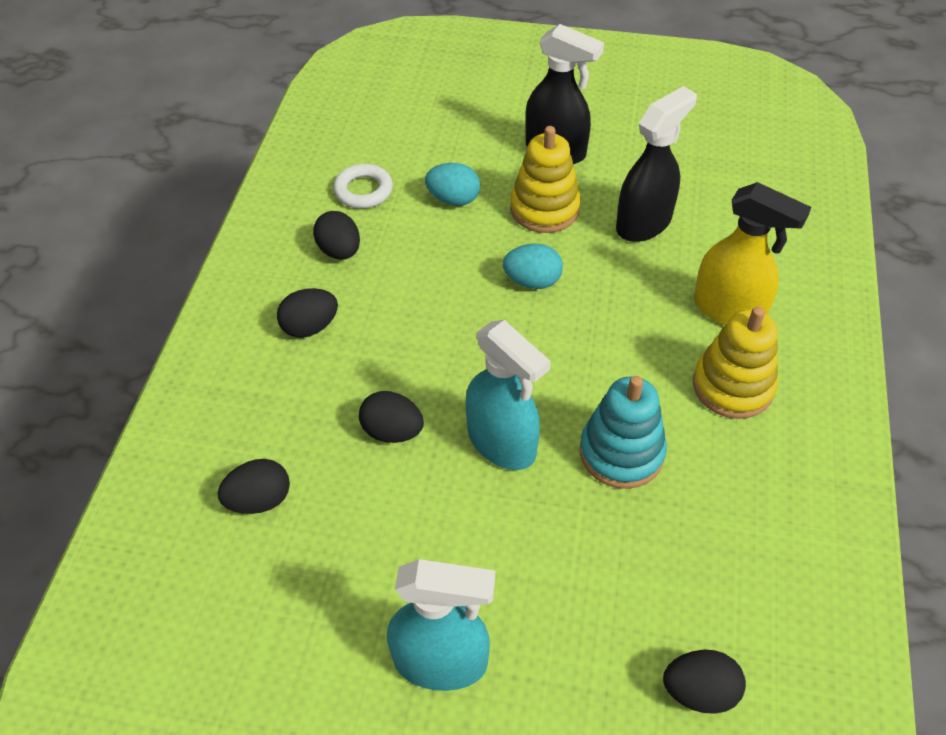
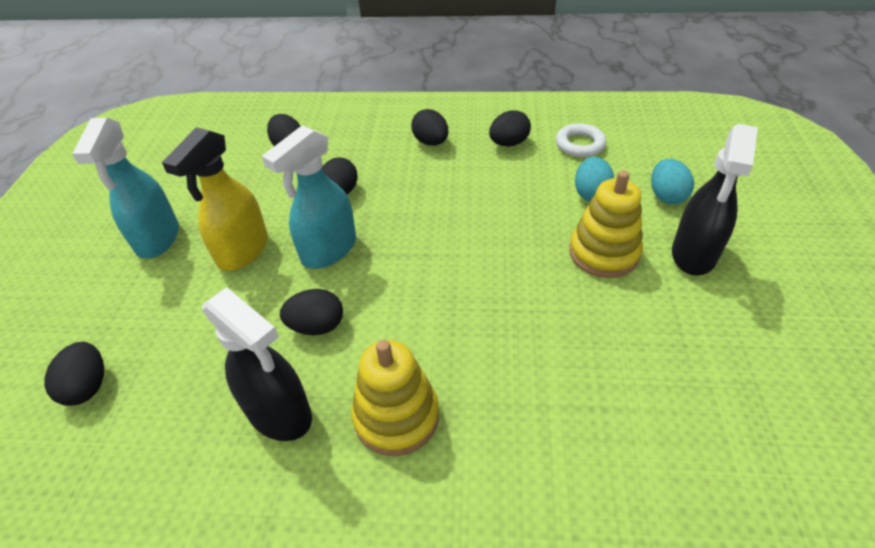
camera: 85 degrees right, 5 degrees down
(532, 281) = (505, 253): turquoise egg -> turquoise egg (666, 196)
(621, 453) = (317, 326): turquoise stacking toy -> black egg
(644, 223) = (614, 332): black spray bottle -> black spray bottle (279, 413)
(729, 310) = (504, 414): yellow spray bottle -> yellow spray bottle (243, 251)

